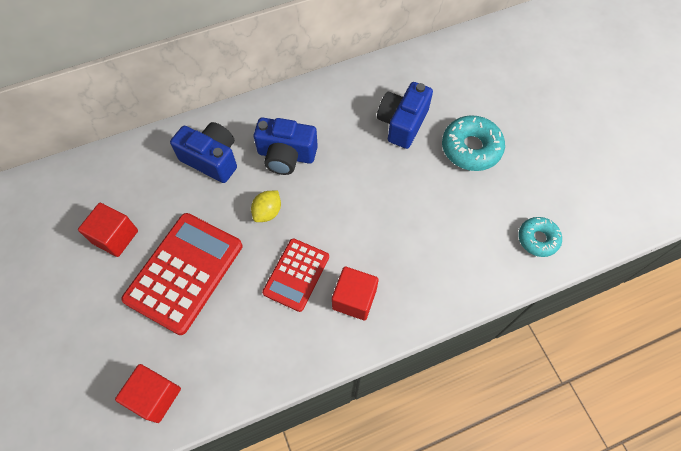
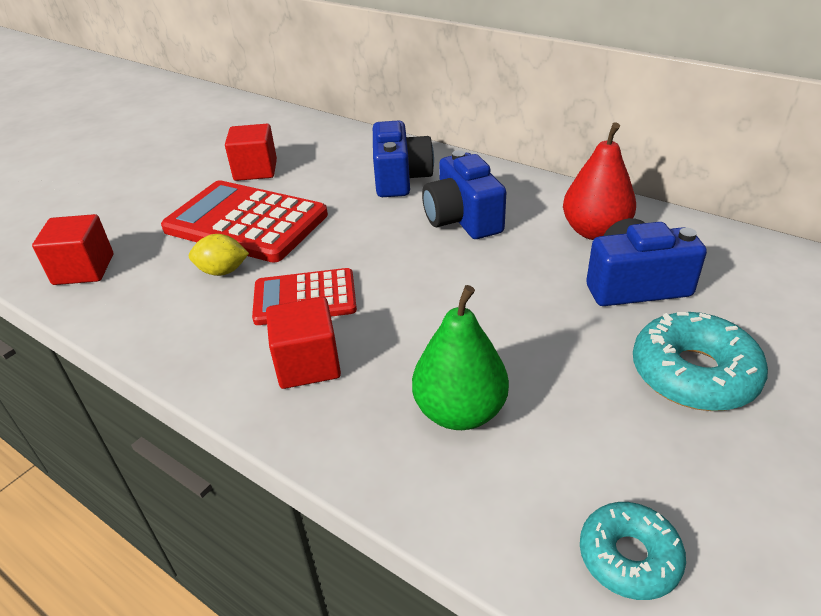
camera: 60 degrees right, 25 degrees down
(184, 272) = (246, 222): red calculator -> red calculator turned 150 degrees counterclockwise
(267, 212) = (372, 240): yellow lemon -> yellow lemon (222, 271)
(349, 106) = (595, 231): none -> red pear
(433, 250) = (460, 412): none -> green pear

